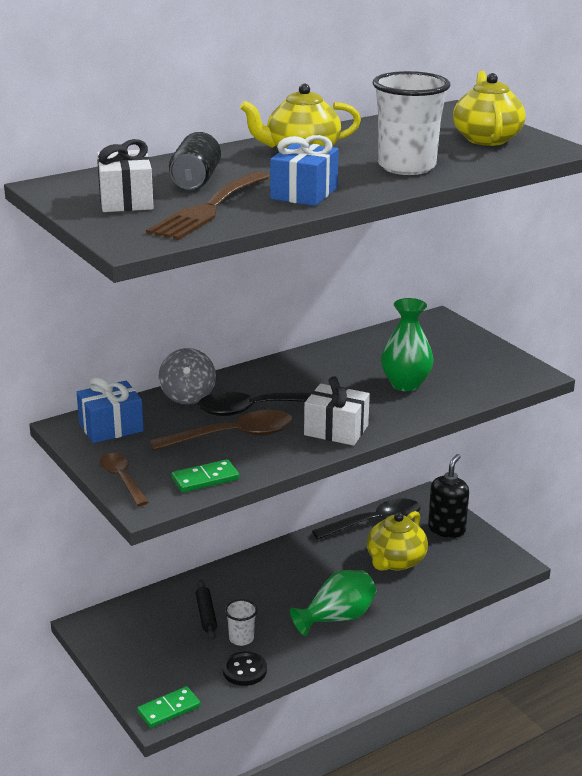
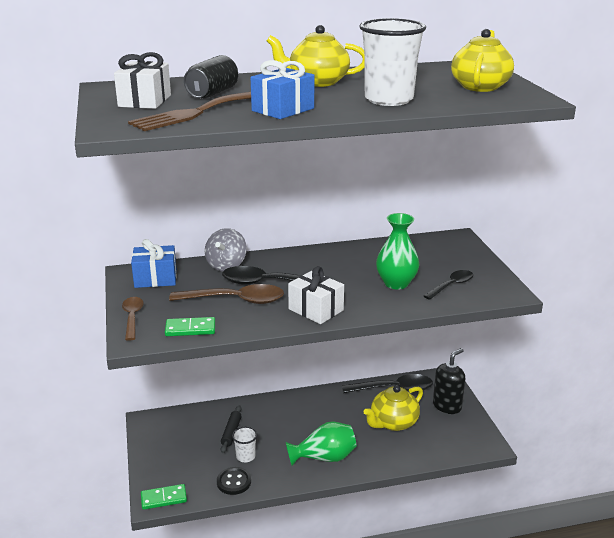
camera: 20 degrees right, 0 degrees up
(468, 376) = (451, 285): none -> black spoon

